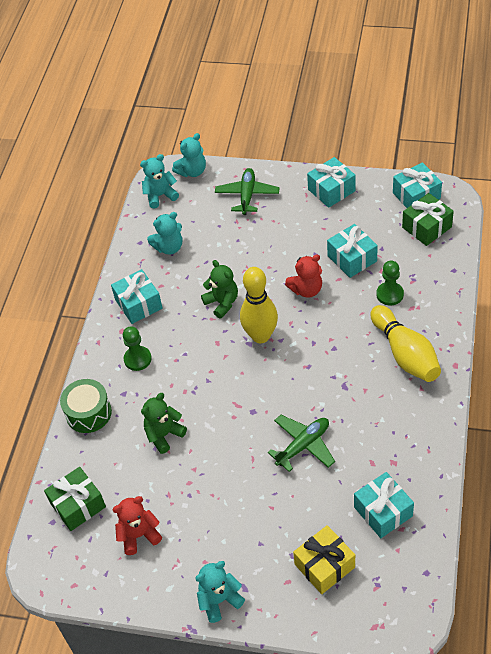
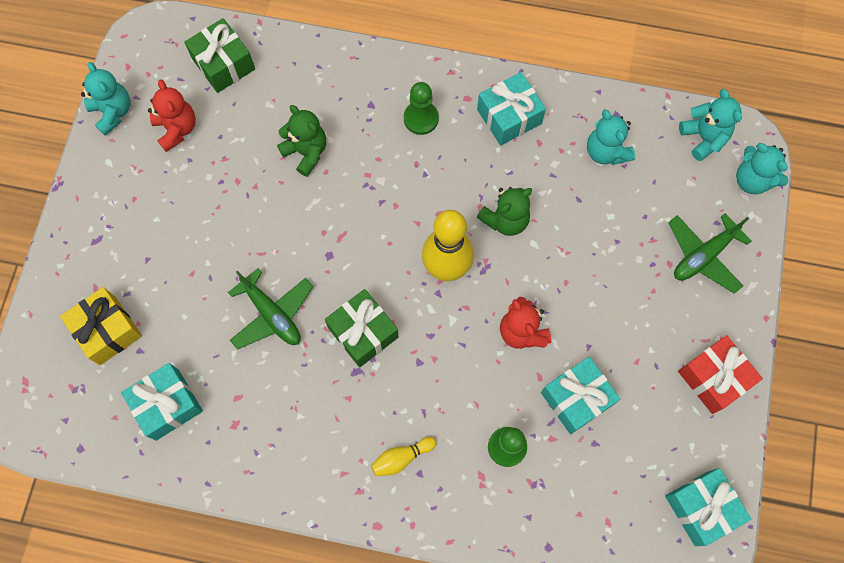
camera: 85 degrees right, 20 degrees up
(88, 413) = (346, 67): green drum -> none
(219, 600) = (85, 214): turquoise teddy bear -> turquoise teddy bear (113, 112)
(247, 195) = (703, 256): green plane -> green plane turned 135 degrees clockwise
(331, 190) = (713, 378): turquoise gift -> red gift
(405, 354) = (401, 458): yellow bowling pin -> yellow bowling pin, size x0.47
(426, 227) = (635, 516): green gift -> green gift (363, 332)

